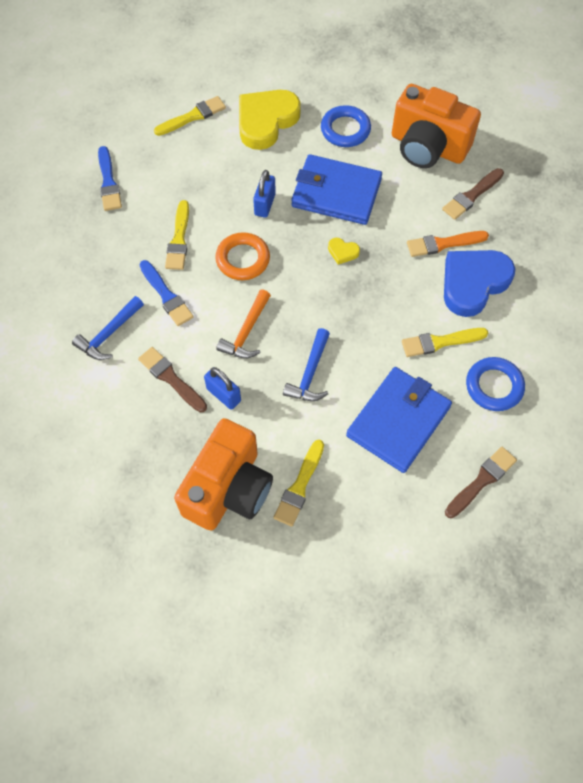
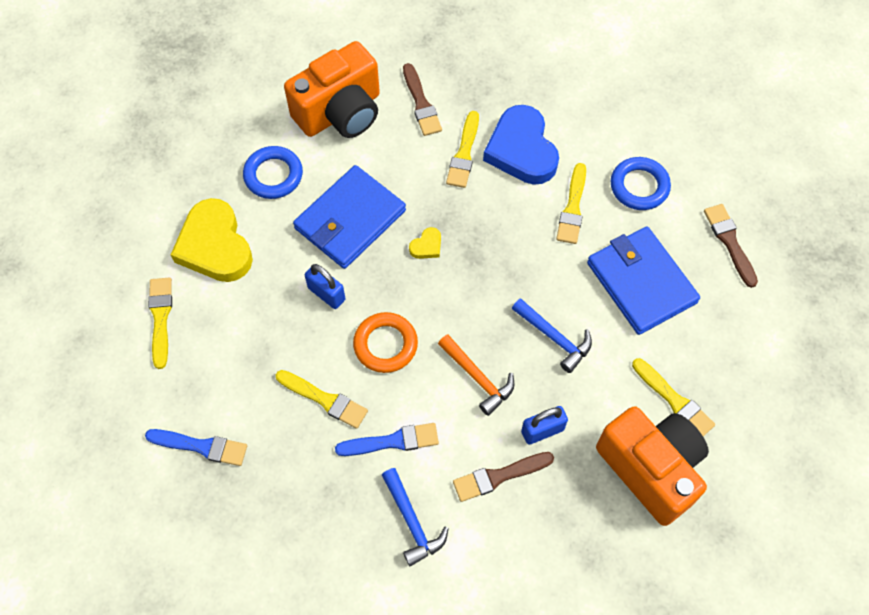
camera: 65 degrees left, 0 degrees up
(443, 244) = (464, 154): orange brush -> yellow brush

